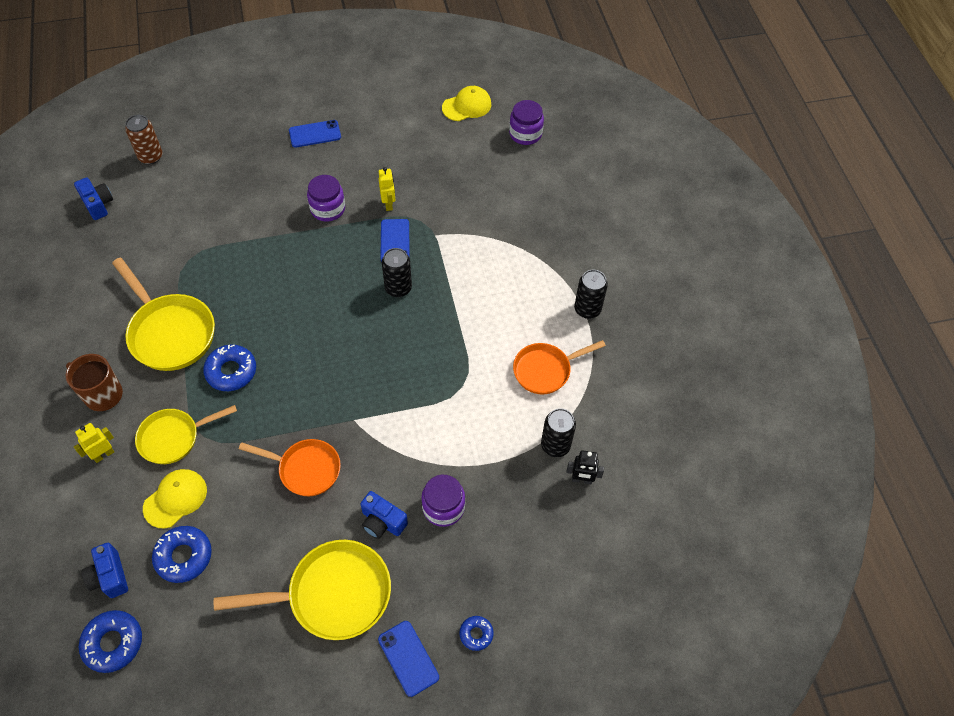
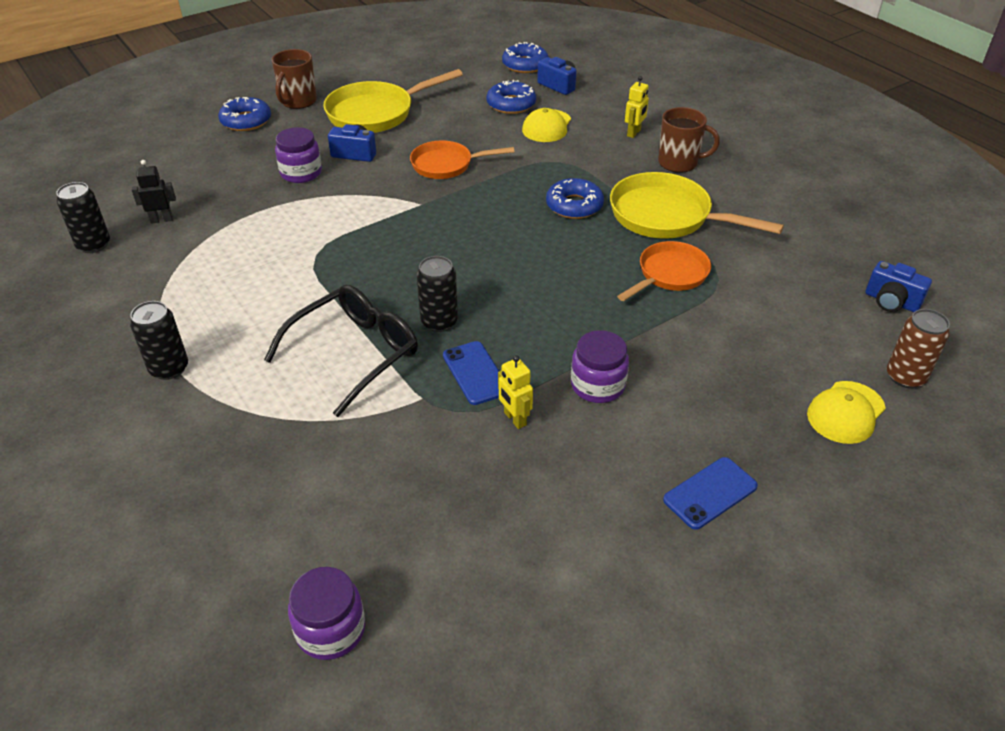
camera: 160 degrees right, 15 degrees down
(173, 437) = (584, 155): yellow pan -> none
(408, 658) = (298, 101): blue phone -> brown mug
(464, 281) = (355, 353): none -> black glasses
(467, 106) = (474, 655): yellow cap -> yellow cap (845, 412)
(476, 634) = (246, 121): blue donut -> blue donut, size x1.75
(545, 370) = (218, 292): orange pan -> orange pan (669, 274)
(555, 445) = (195, 236): black can -> black can (94, 245)

